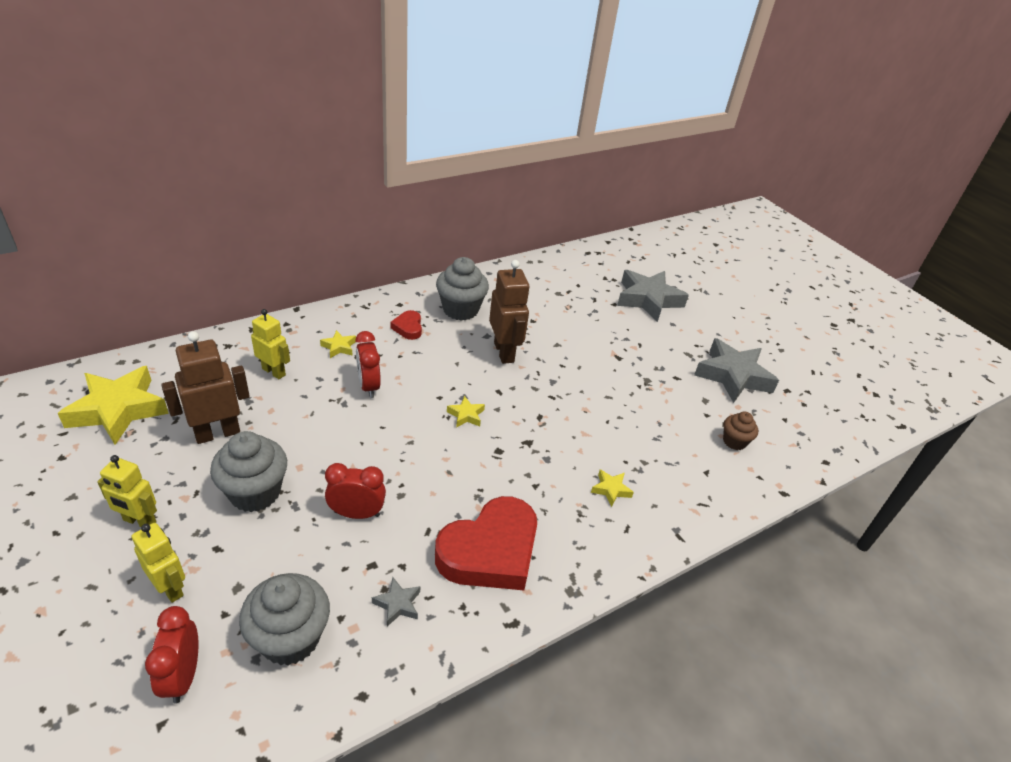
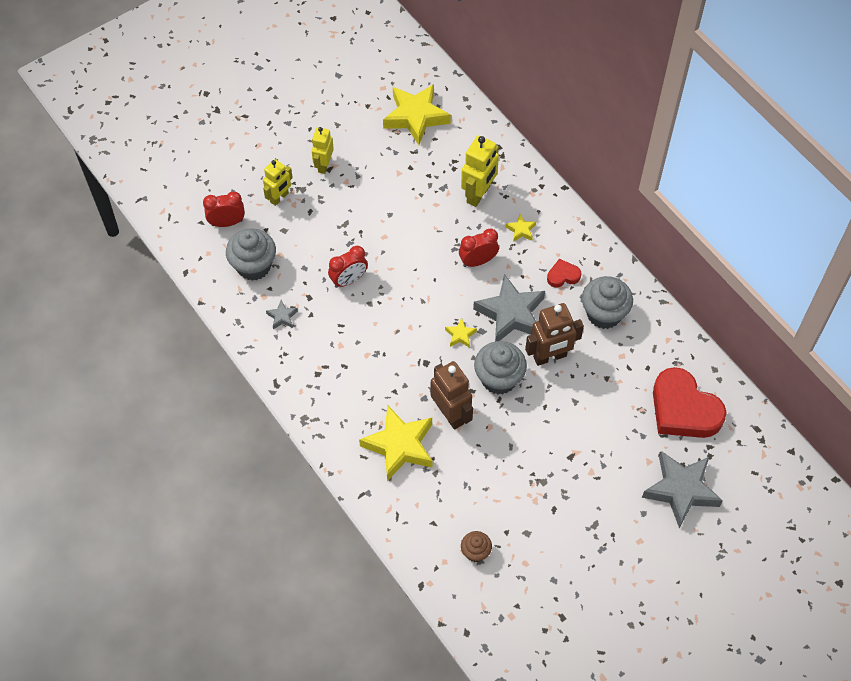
camera: 90 degrees right, 20 degrees up
(217, 433) = (405, 180): brown robot -> brown robot (450, 414)
(255, 493) = (356, 218): grey cupcake -> grey cupcake (499, 379)
(274, 372) = (478, 194): yellow robot -> yellow robot, size x1.51
(357, 513) = (349, 280): red clock -> red clock turned 60 degrees clockwise
(490, 551) = (329, 365): red heart -> red heart (683, 409)
(611, 489) = (400, 446): yellow star -> yellow star, size x2.30
(733, 376) = (570, 565): grey star -> grey star (511, 314)

